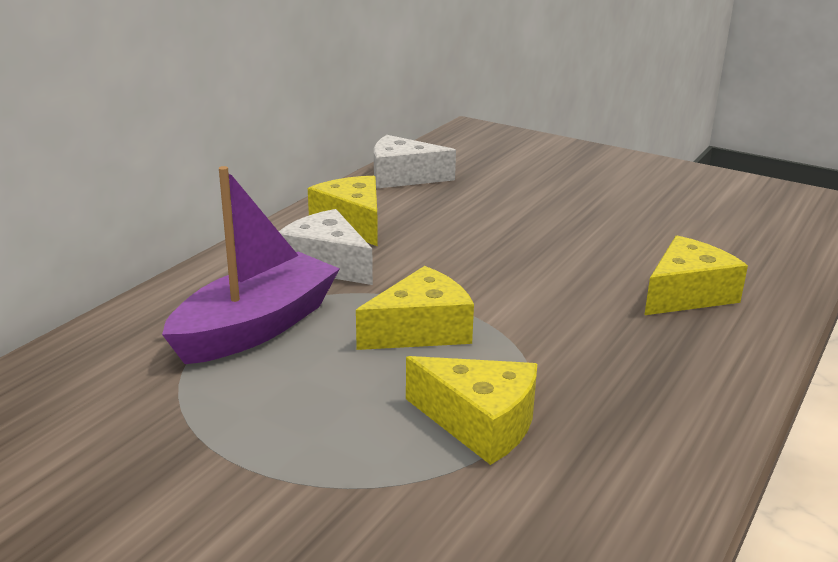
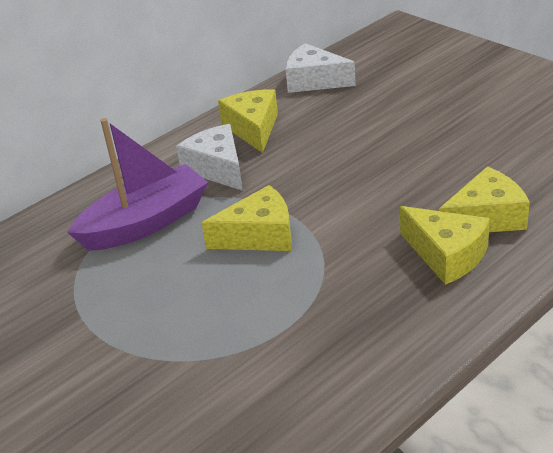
camera: 20 degrees right, 10 degrees up
(480, 423) = (263, 319): yellow cheese -> yellow cheese (446, 255)

